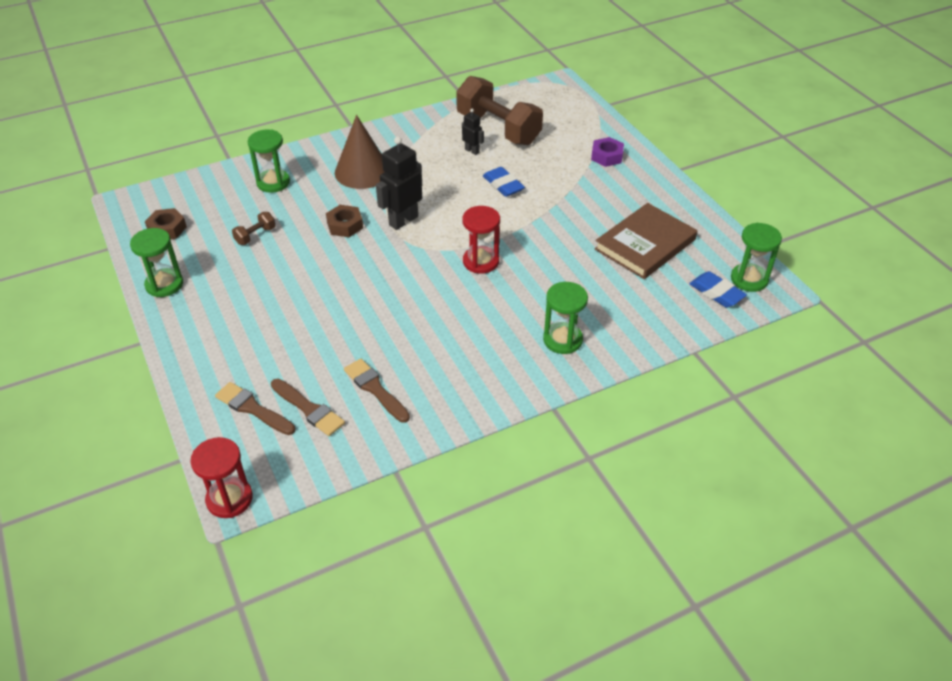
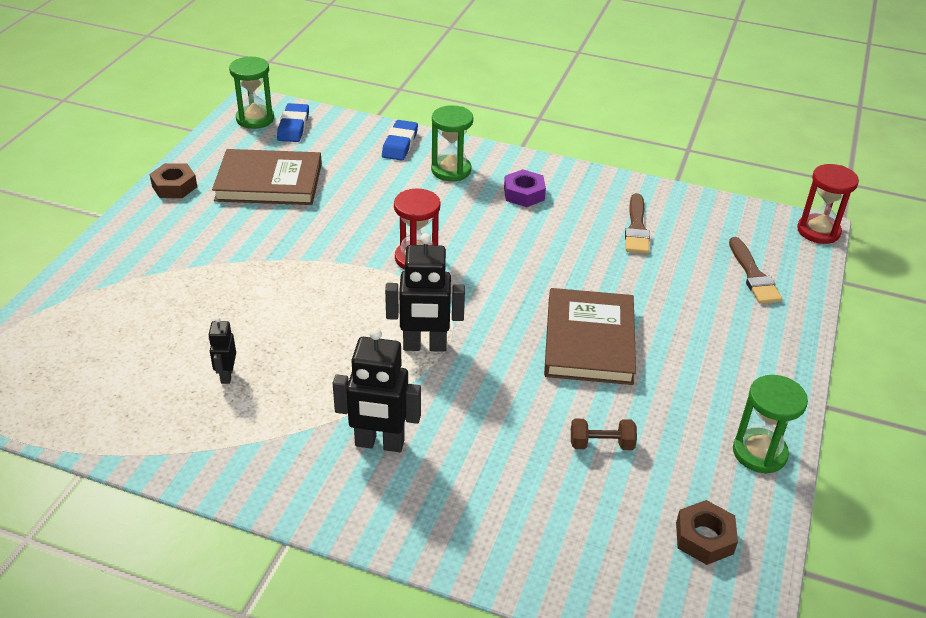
camera: 135 degrees left, 5 degrees down
(273, 182) = (502, 513): green hourglass -> none
(309, 409) = (705, 247): brown brush -> none
(318, 283) = (589, 341): none -> brown book
(345, 225) = (489, 384): brown nut -> brown nut (174, 186)
(362, 171) = (379, 443): brown cone -> black robot
(498, 129) = (148, 382): brown dumbbell -> none
(503, 185) = (272, 311): blue eraser -> blue eraser (400, 144)
(607, 156) = (128, 267): purple nut -> purple nut (524, 194)

